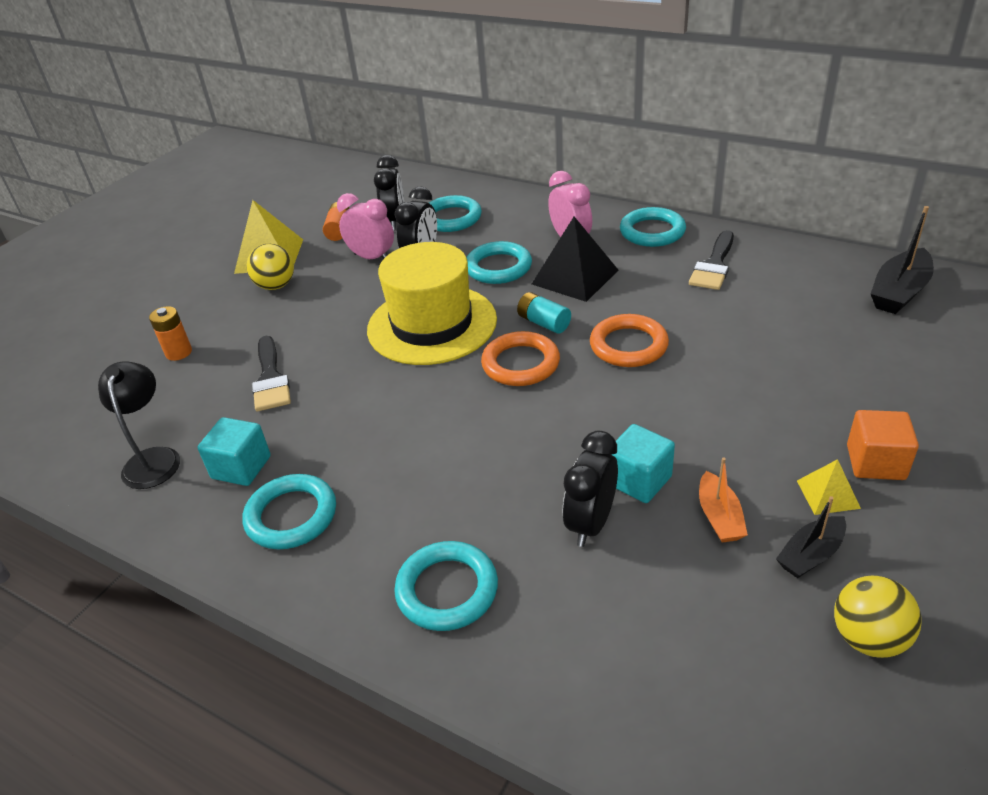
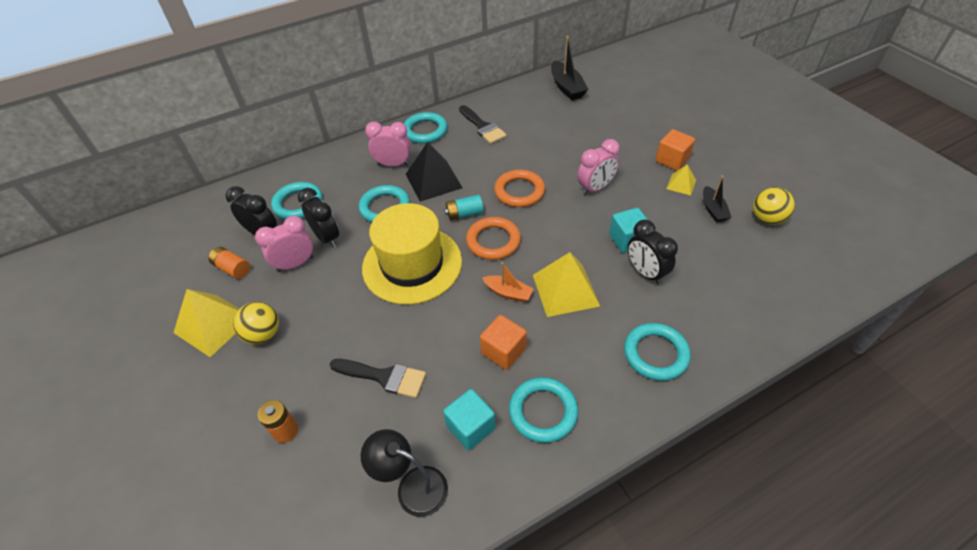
camera: 60 degrees left, 10 degrees up
(358, 446) = (503, 351): none -> orange cube
(491, 457) = (565, 290): none -> yellow pyramid
(711, 407) = (595, 188): none -> pink clock
(719, 517) = (672, 225): orange boat -> orange boat (508, 293)

